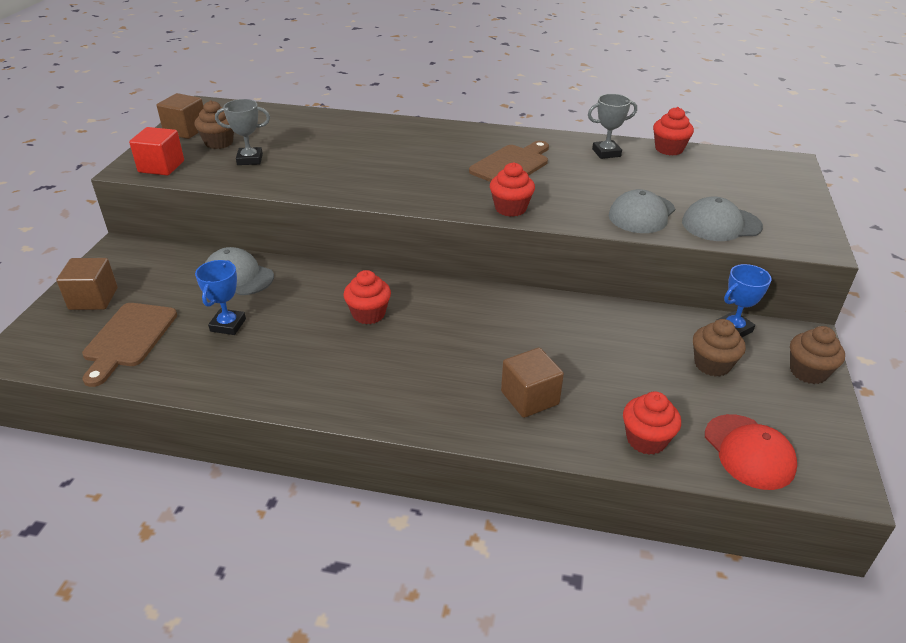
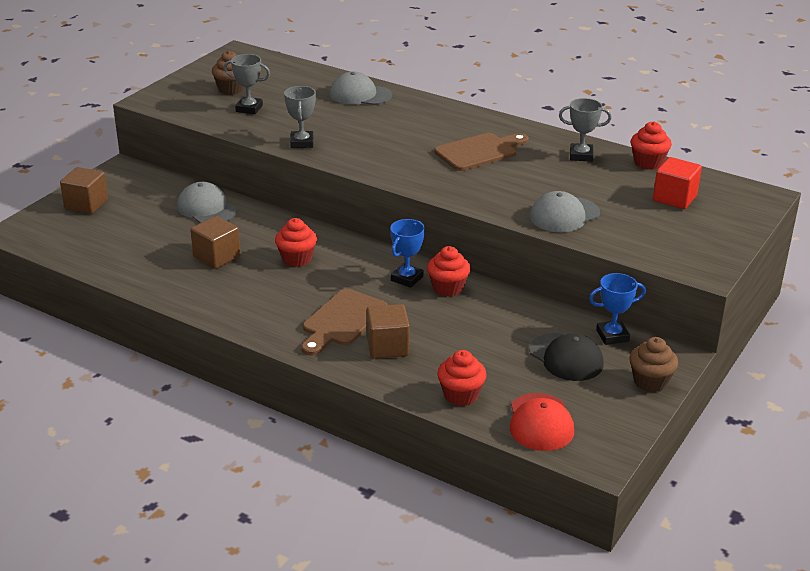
camera: 20 degrees right, 5 degrees down
(128, 338) = (100, 239): brown cutting board -> brown cutting board (342, 321)
(161, 166) = (173, 103): red cube -> red cube (674, 198)
(186, 130) = (209, 73): brown cube -> brown cube (217, 256)
(228, 325) = (179, 244): blue trophy -> blue trophy (407, 278)
(328, 186) = (302, 143): none -> grey trophy
(510, 208) = (447, 189): red cupcake -> red cupcake (448, 288)
(712, 364) = (566, 357): brown cupcake -> black cap
(721, 224) = (631, 237): grey cap -> grey cap (360, 95)

